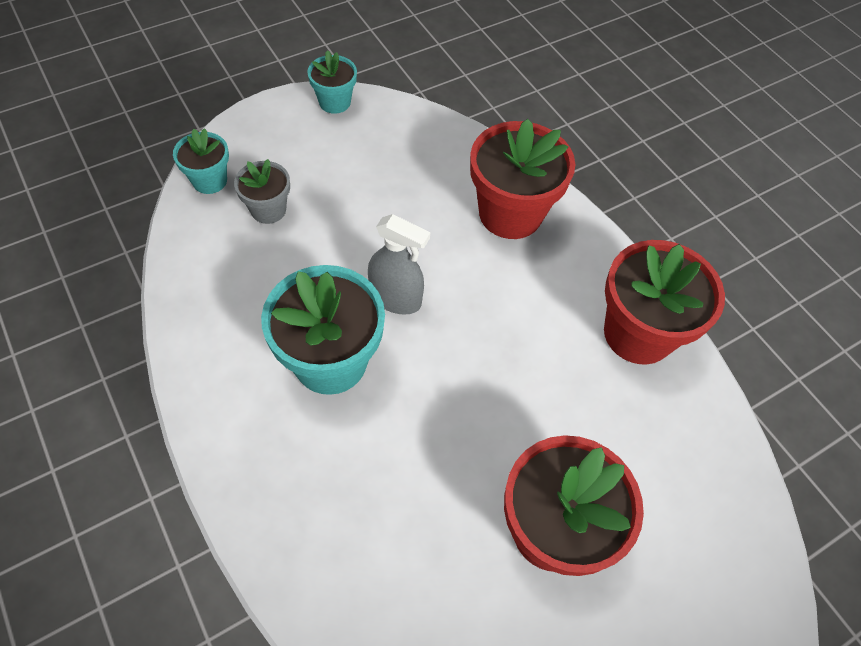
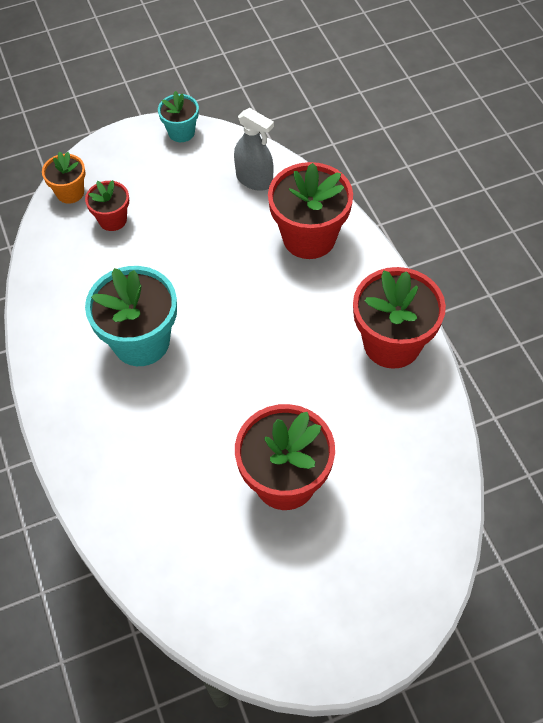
camera: 15 degrees right, 0 degrees up
(209, 180) = (70, 192): turquoise flower pot -> orange flower pot
(268, 210) = (112, 220): grey flower pot -> red flower pot
(395, 298) = (200, 298): grey spray bottle -> grey spray bottle (254, 180)

